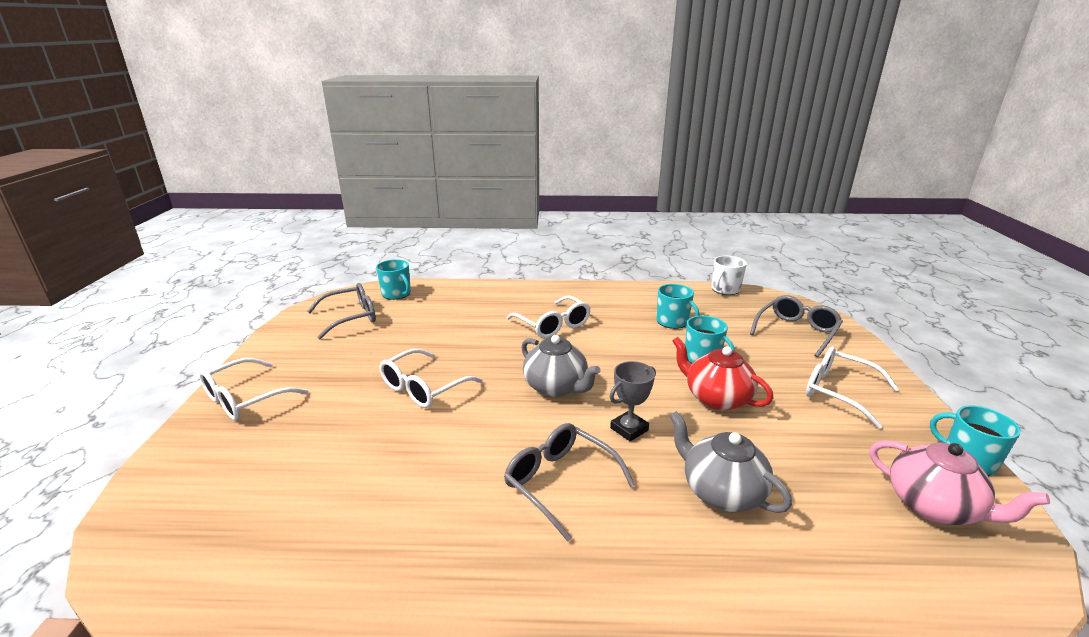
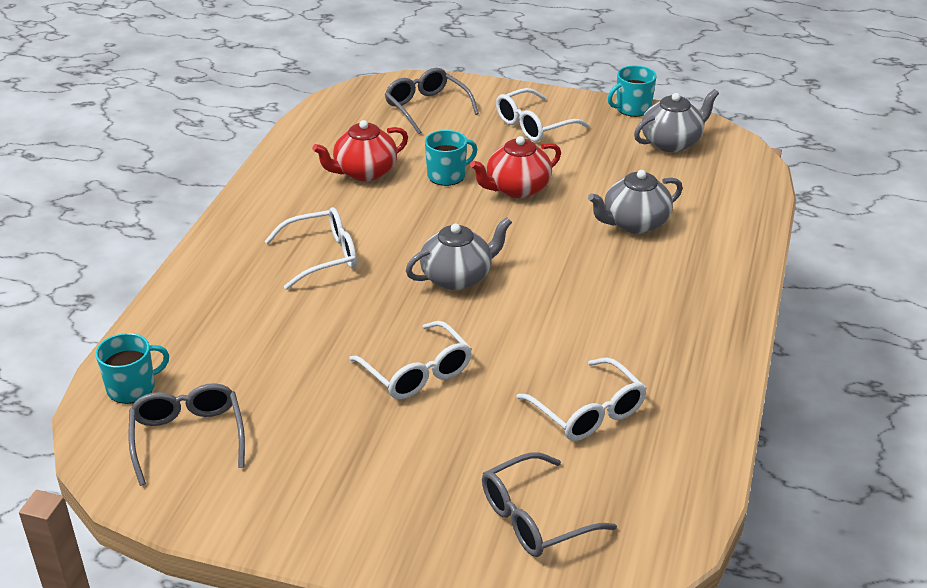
camera: 75 degrees left, 10 degrees up
(244, 399) = (374, 529): white glasses -> white glasses (588, 412)
(559, 482) = (600, 300): grey glasses -> grey glasses (534, 518)
(629, 429) = (543, 248): grey trophy -> none
(673, 322) = (364, 172): turquoise mug -> red teapot
(725, 289) = (309, 116): white mug -> none
(933, 506) = (672, 142): pink teapot -> grey teapot

